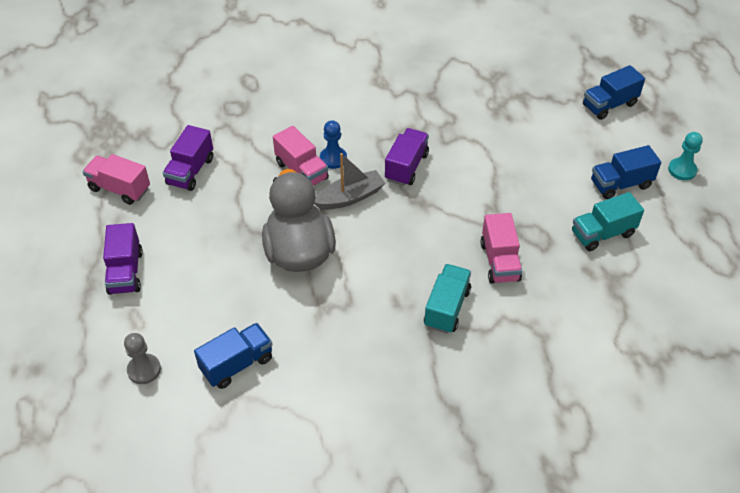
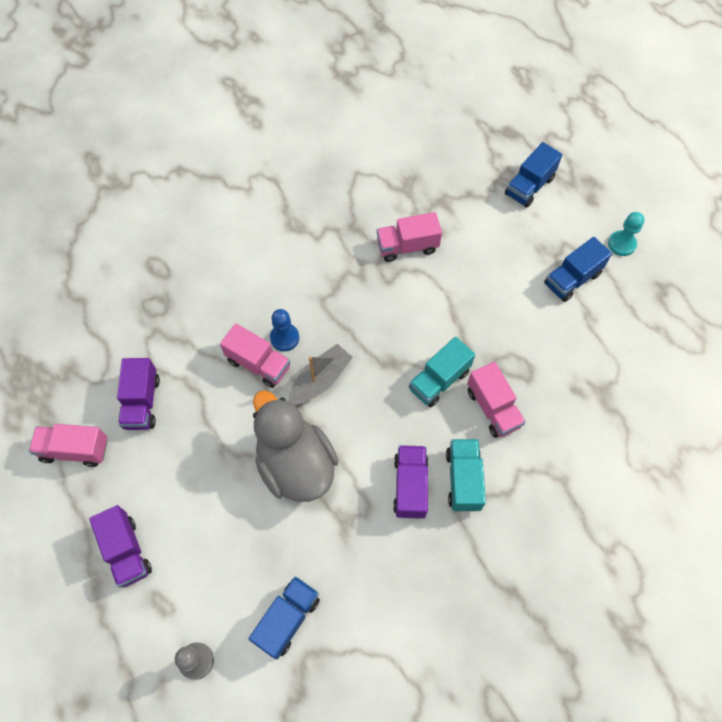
camera: 20 degrees left, 15 degrees up
(406, 167) = (362, 324): purple truck -> purple truck (410, 486)
(474, 121) = (407, 246): none -> pink truck
(602, 234) = (575, 343): turquoise truck -> turquoise truck (439, 380)

